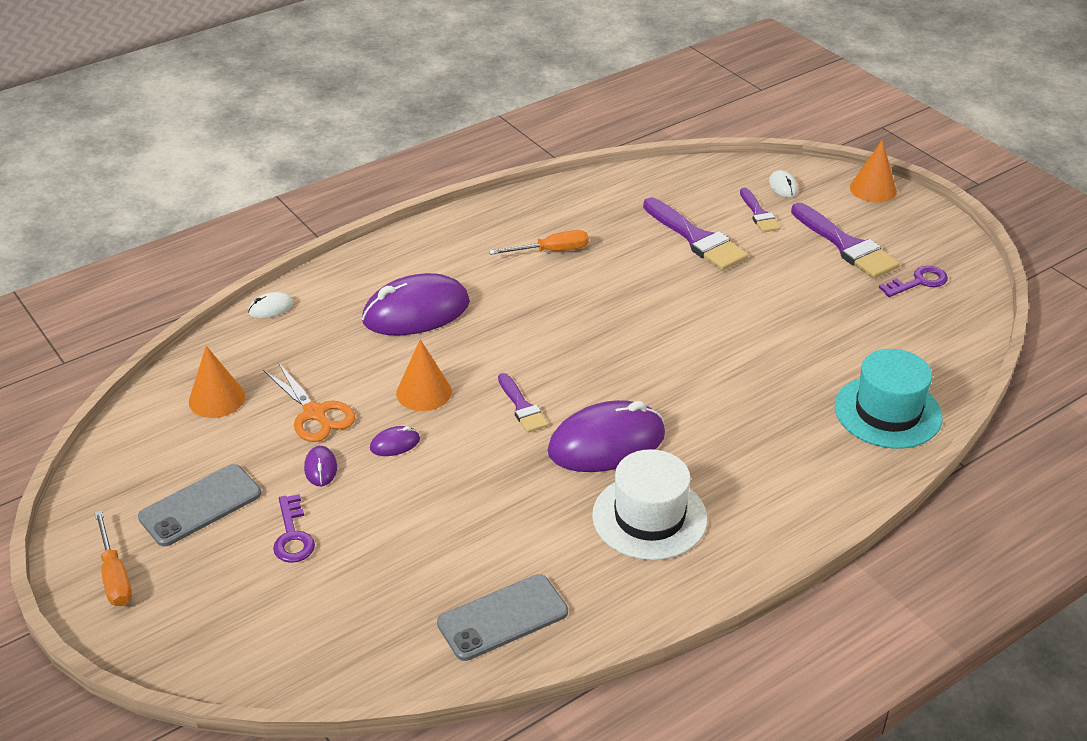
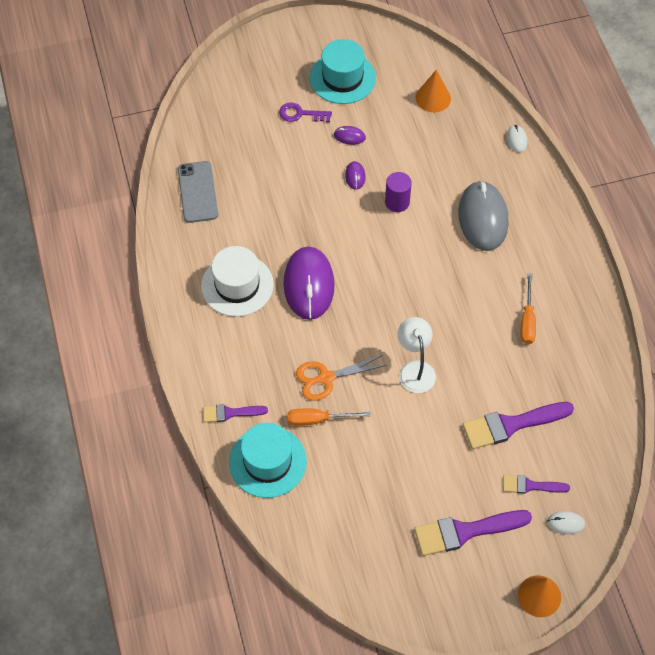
camera: 110 degrees right, 20 degrees up
(114, 575) = (306, 36): orange screwdriver -> orange screwdriver (318, 419)
(200, 505) = (342, 78): grey phone -> turquoise hat
(315, 413) = (399, 143): orange scissors -> orange scissors (326, 378)
(416, 312) = (483, 218): purple mouse -> grey mouse
(424, 392) = (397, 202): orange cone -> purple cylinder
(522, 407) = (361, 250): purple brush -> purple brush (230, 413)
(674, 321) = (415, 369): none -> white lamp
(918, 282) = (399, 561): purple key -> none

